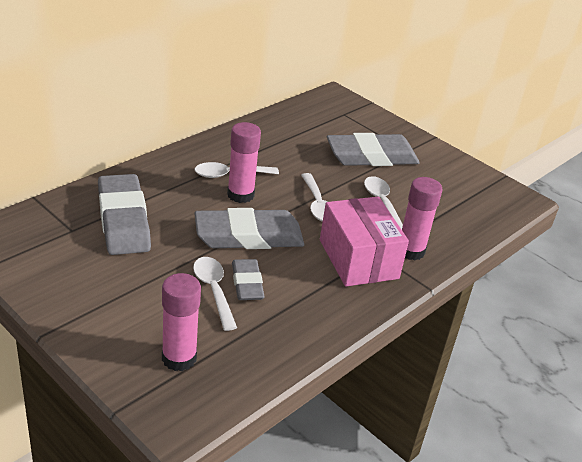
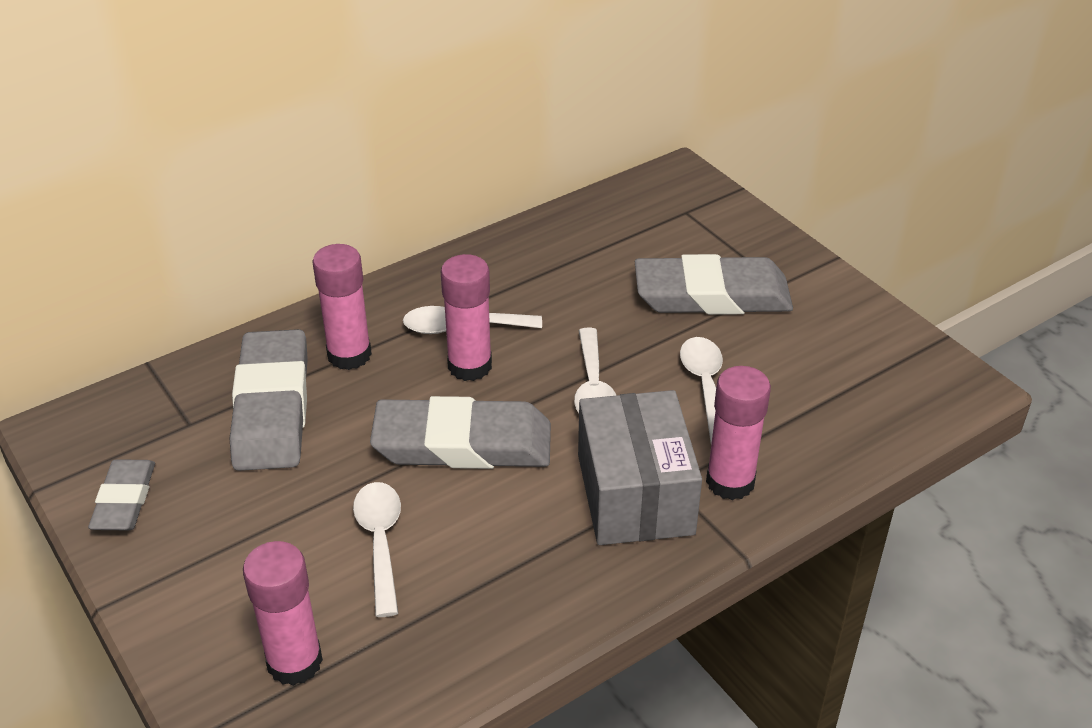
camera: 15 degrees right, 5 degrees up
(164, 190) = (349, 355): none -> pink glue stick
(247, 283) = (437, 531): grey eraser -> grey eraser (124, 500)
(358, 259) = (635, 494): pink box -> grey box

